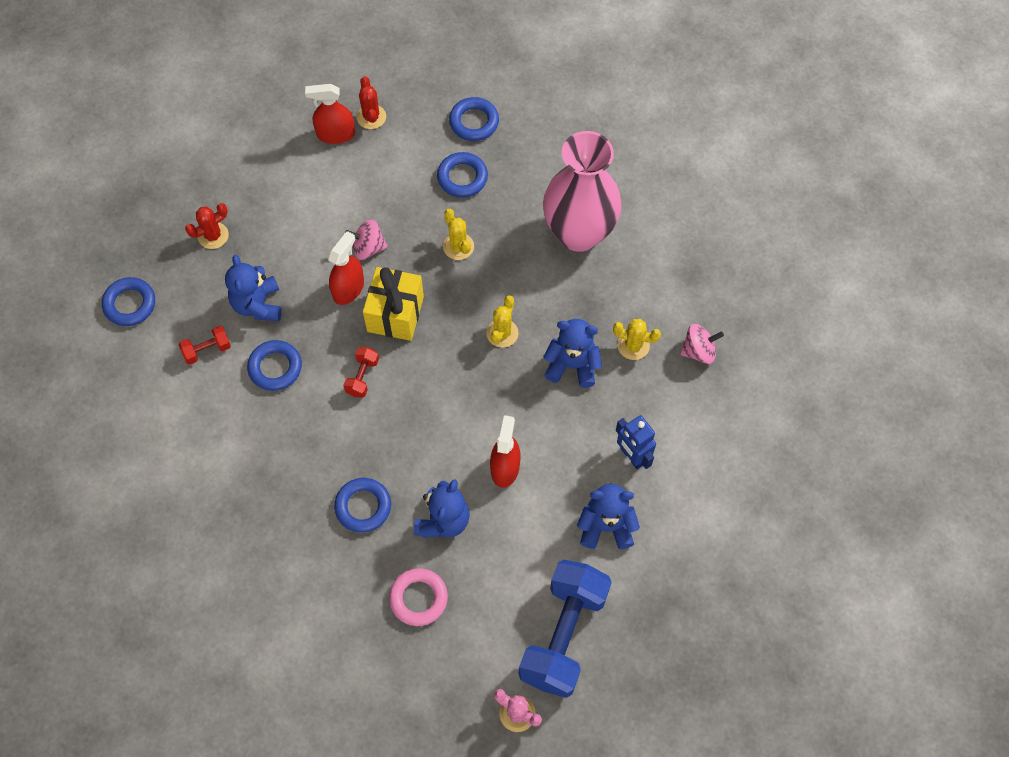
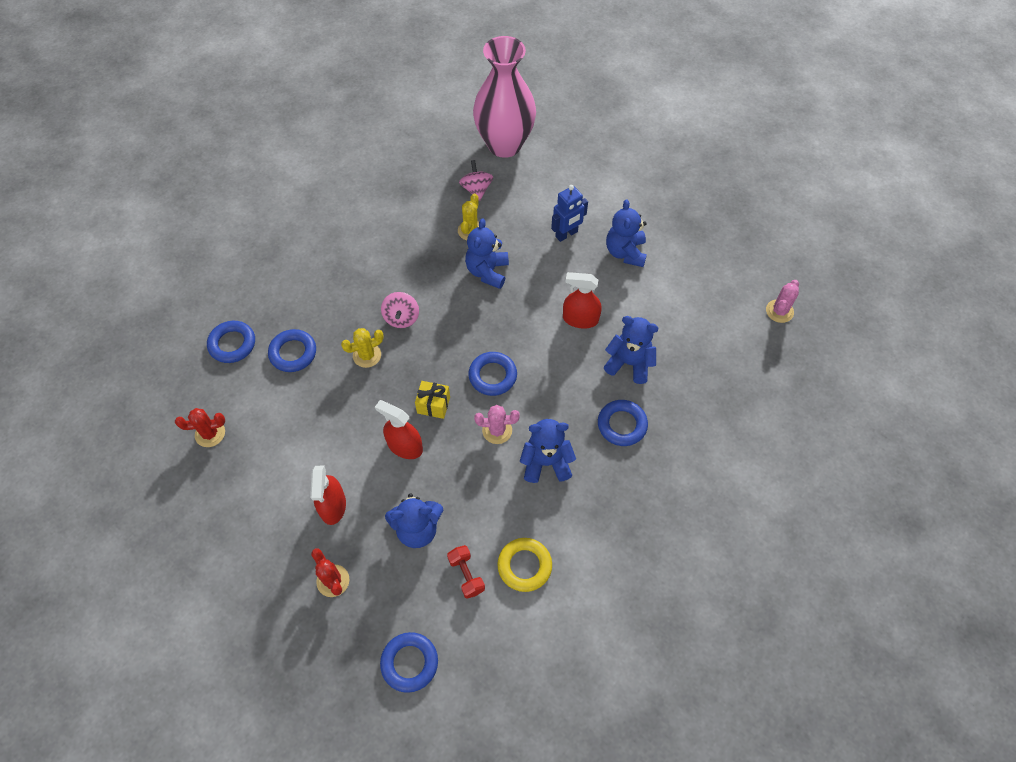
camera: 90 degrees left, 5 degrees down
(211, 403) = (524, 566): none -> yellow ring
(275, 367) = (487, 507): blue ring -> blue ring (492, 376)
(322, 425) = (546, 462): none -> blue teddy bear
(335, 134) = (225, 466): red spray bottle -> red spray bottle (333, 506)
(362, 377) = (497, 430): red dumbbell -> pink cactus
(368, 248) = (361, 431): pink spinning top -> pink spinning top (401, 318)
(395, 314) = (433, 405): yellow gift -> yellow gift, size x0.59
(418, 598) = (698, 380): pink ring -> none
(502, 333) = (456, 321): yellow cactus -> none
(563, 634) = (714, 281): blue dumbbell -> none
(579, 233) = (362, 265): pink vase -> pink vase (504, 145)

